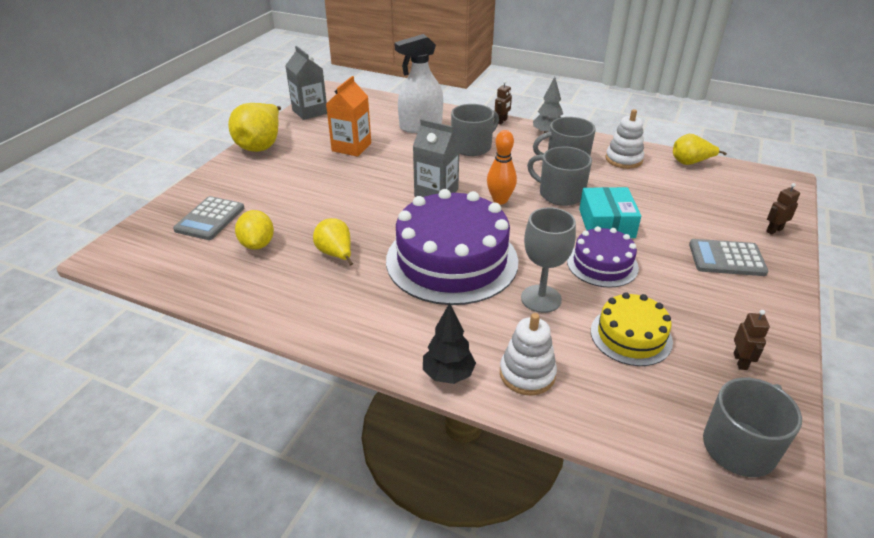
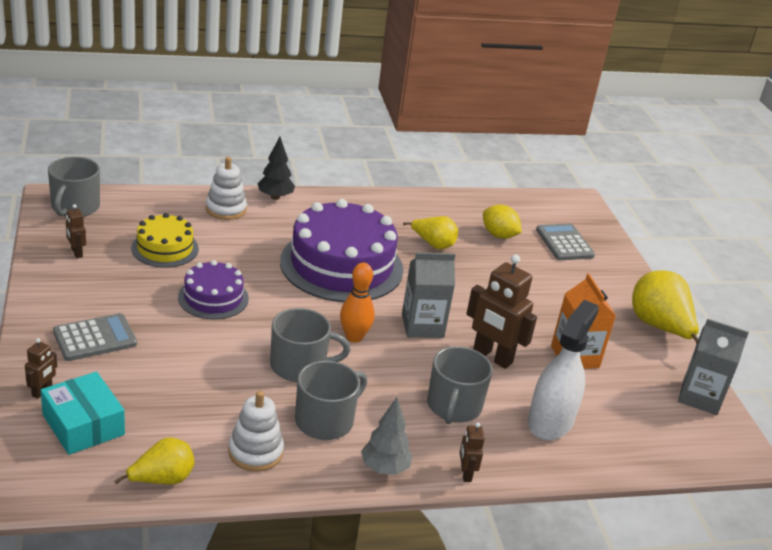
camera: 140 degrees right, 5 degrees down
(410, 162) = (492, 357): none -> brown robot
(541, 299) = (247, 256): grey goblet -> none
(606, 223) = (230, 343): turquoise box -> turquoise box (83, 425)

